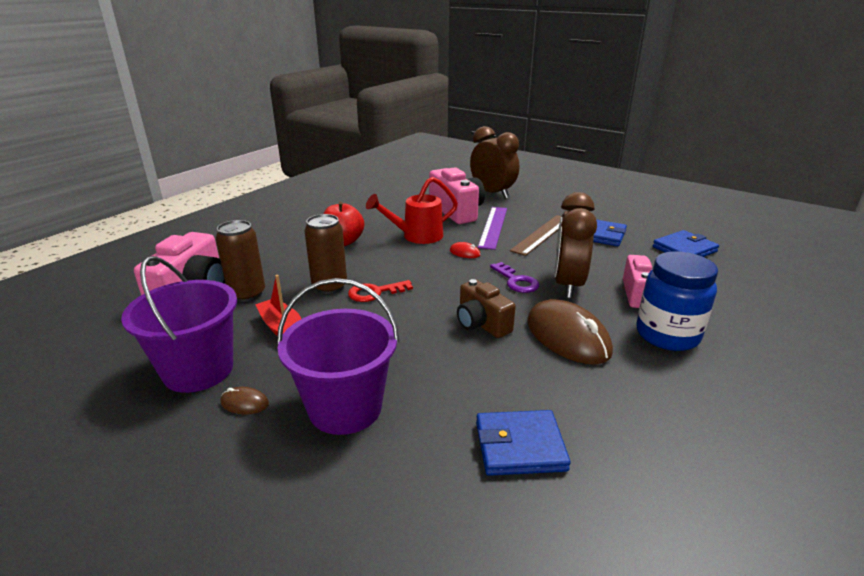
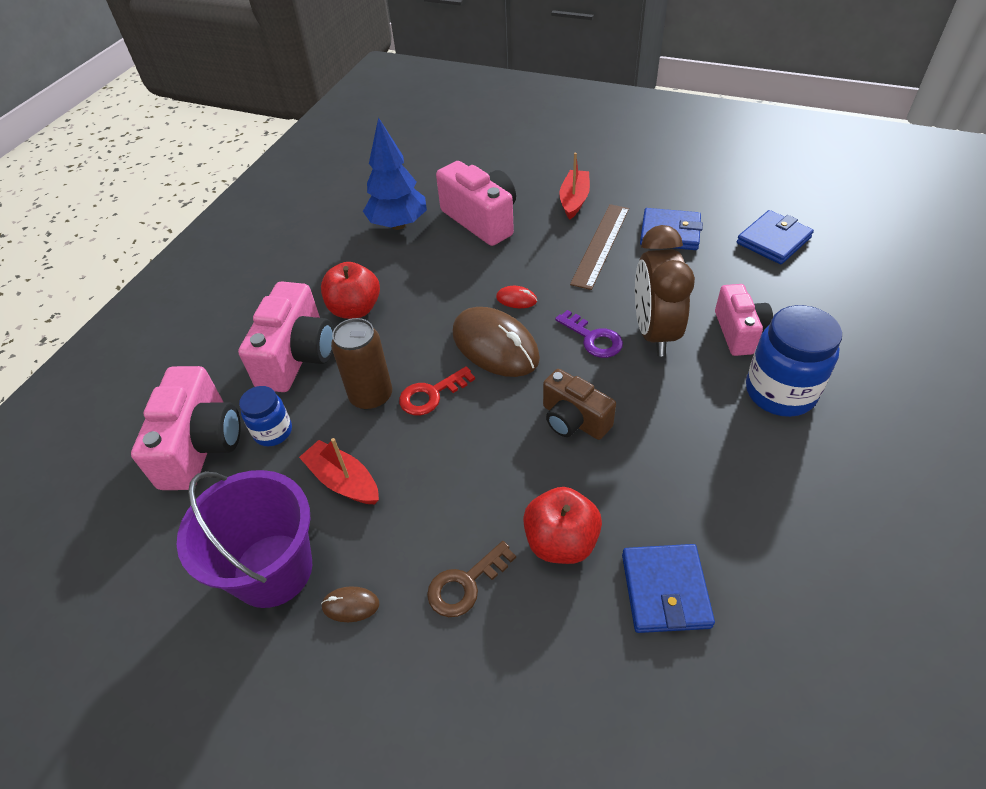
camera: 10 degrees left, 20 degrees up
(247, 294) = (273, 432): brown can -> blue jar
(289, 259) = (298, 356): none -> pink camera
(345, 408) = (465, 584): purple bucket -> brown key
(396, 206) = (398, 224): none -> blue tree
(417, 236) = (446, 280): red watering can -> none
(439, 396) = (561, 541): none -> red apple
(492, 193) = (516, 174): brown clock -> none
(493, 227) = (537, 242): purple ruler -> none
(520, 446) = (665, 590): blue wallet -> blue wallet turned 75 degrees counterclockwise
(530, 210) = (574, 200): none -> red boat
(567, 337) = (674, 419): brown mouse -> brown mouse (495, 346)

